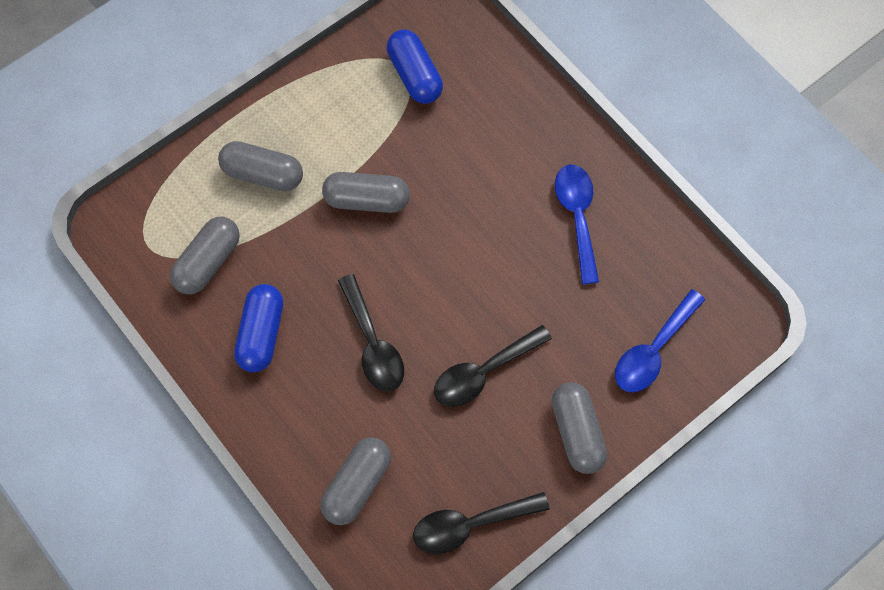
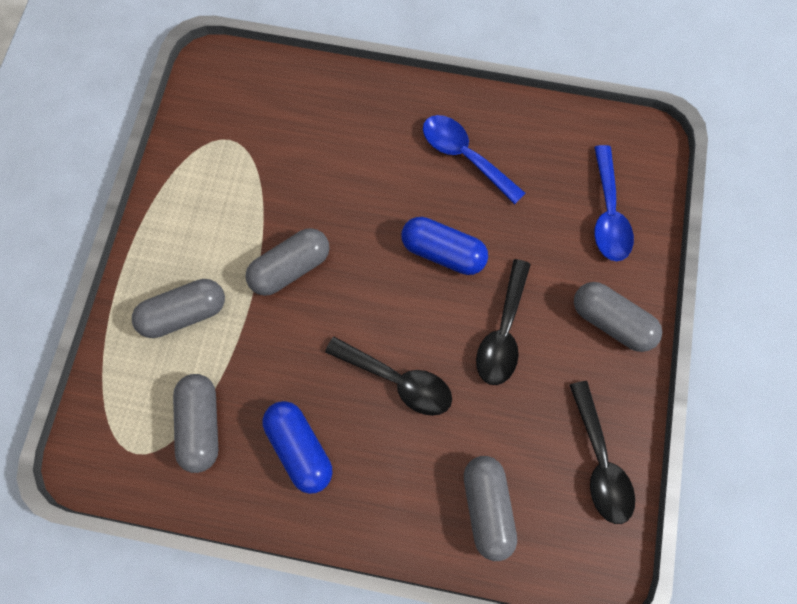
camera: 40 degrees left, 5 degrees up
(414, 75) = (242, 139): blue capsule -> blue capsule (443, 252)
(470, 525) = (600, 462): black spoon -> black spoon turned 45 degrees counterclockwise

